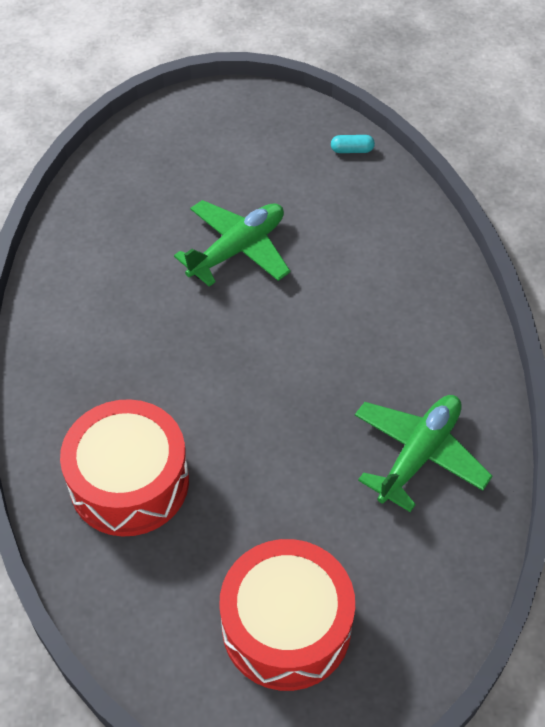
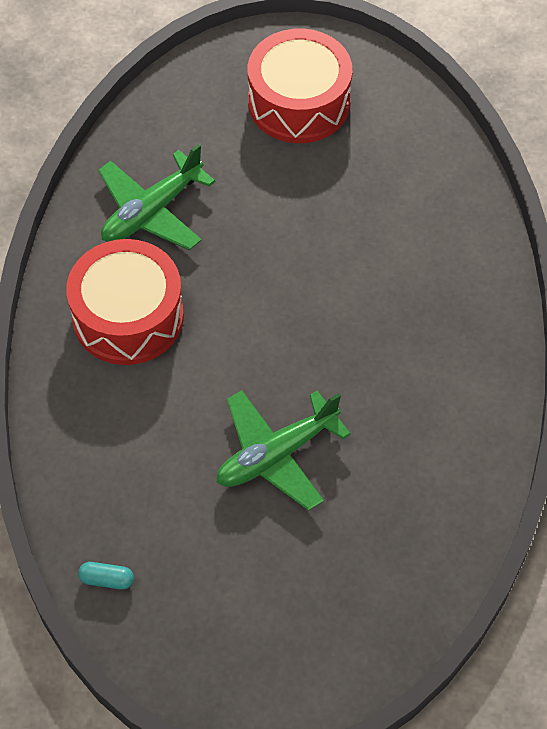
camera: 170 degrees left, 5 degrees up
(129, 482) = (415, 226): red drum -> red drum (128, 316)

